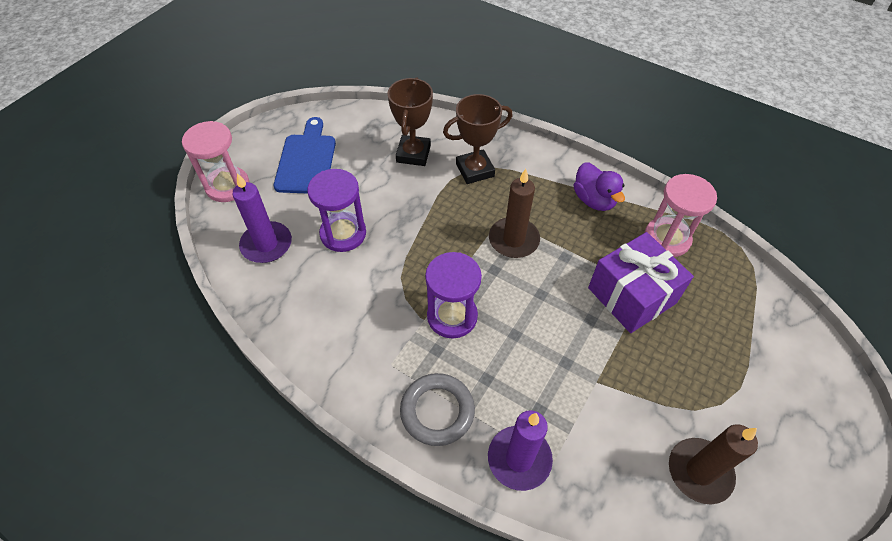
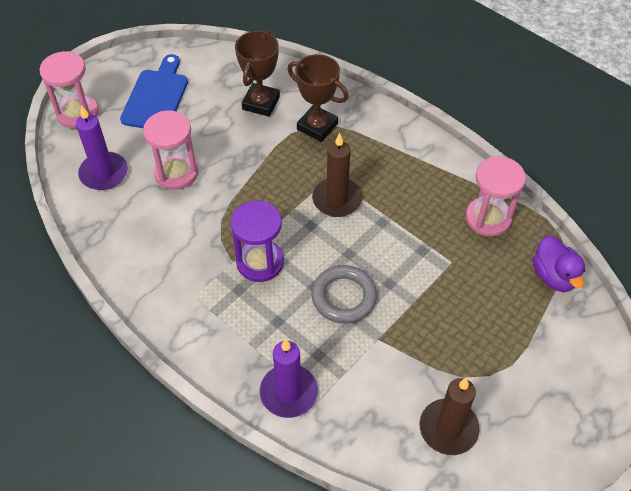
camera: 10 degrees right, 0 degrees up
(343, 234) = (176, 172): purple hourglass -> pink hourglass
(437, 411) = (226, 342): grey ring -> grey ring (344, 297)
(475, 170) = (317, 126): brown trophy -> brown trophy turned 45 degrees clockwise
(594, 200) = (427, 171): purple duck -> purple duck (554, 276)
(631, 295) = (435, 267): purple gift -> none

